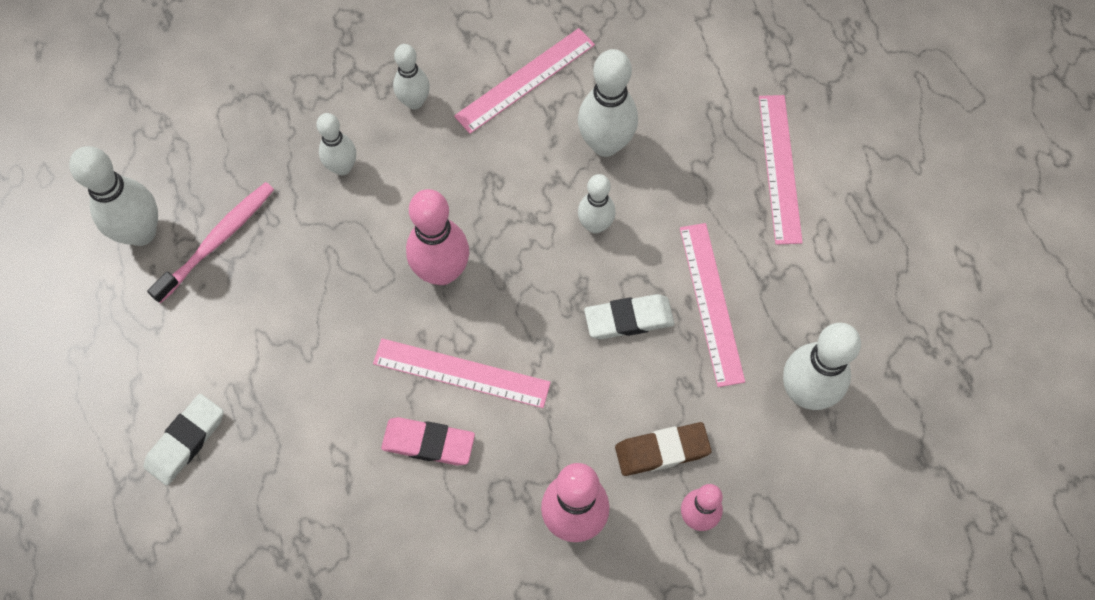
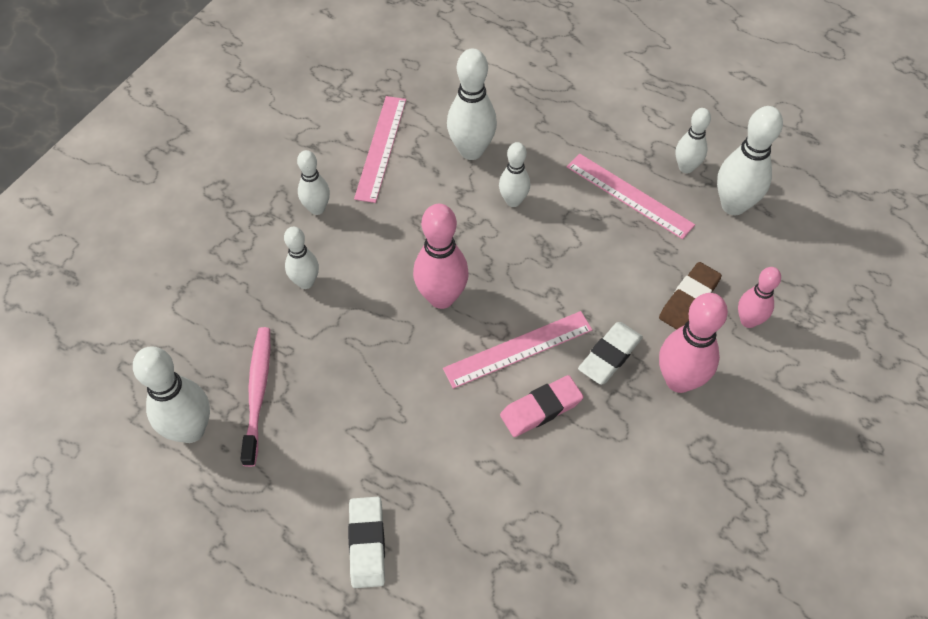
camera: 40 degrees left, 10 degrees down
(629, 319) = (590, 239): white eraser -> white eraser (609, 355)
(780, 168) = (590, 95): pink ruler -> none
(798, 316) = (686, 167): none -> white bowling pin

